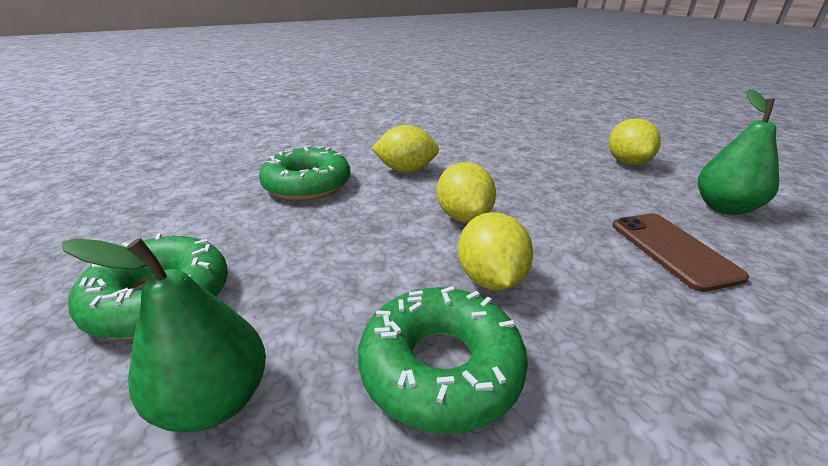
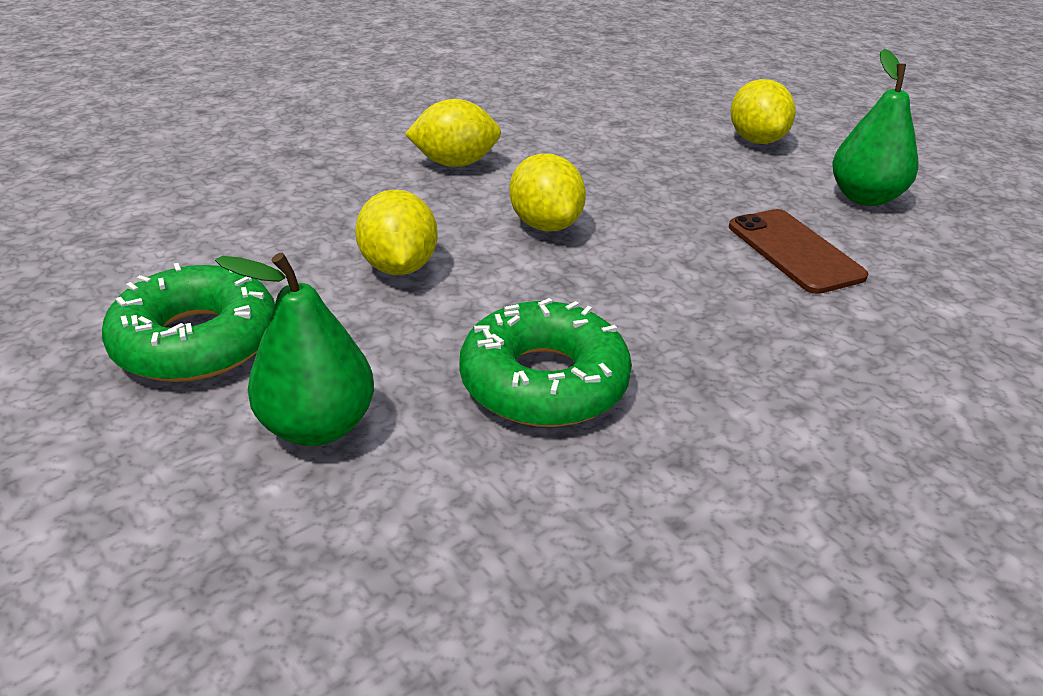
camera: 10 degrees left, 5 degrees up
(307, 185) = (320, 191): green donut -> none
(490, 279) = (587, 295): yellow lemon -> yellow lemon (399, 267)

